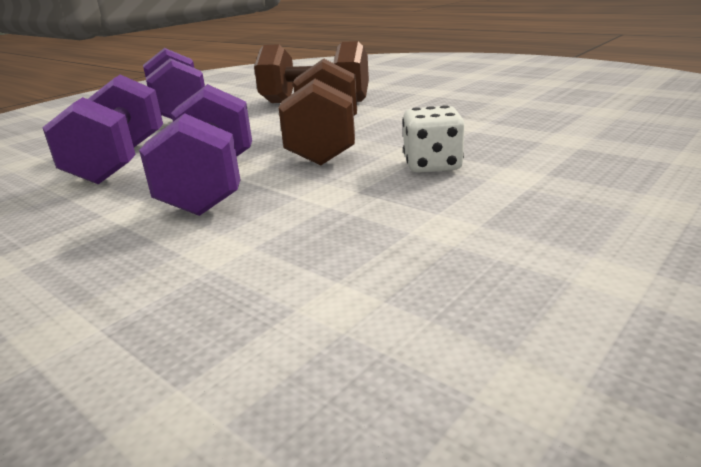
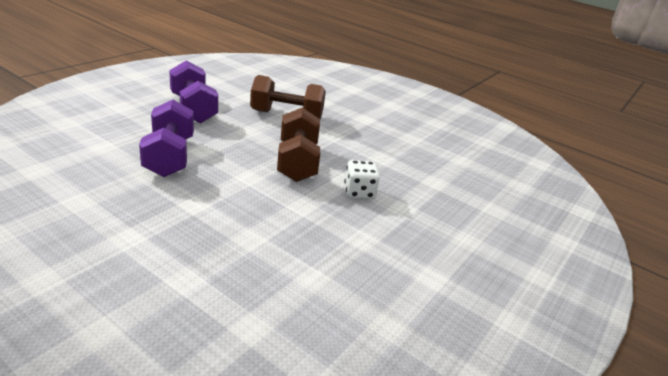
camera: 10 degrees left, 5 degrees up
(211, 185) = (234, 189): purple dumbbell -> none

